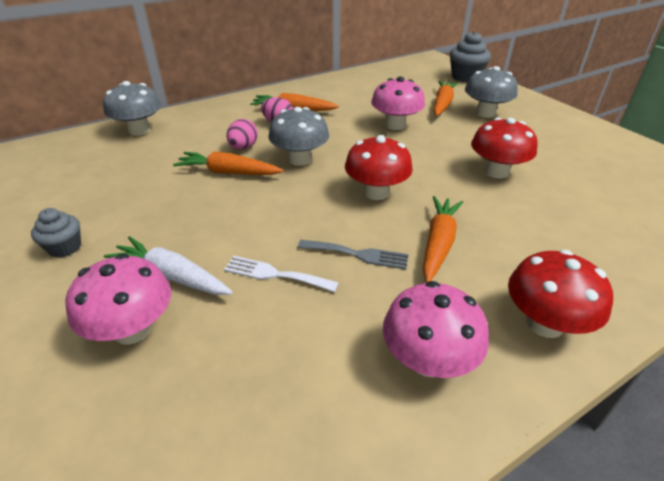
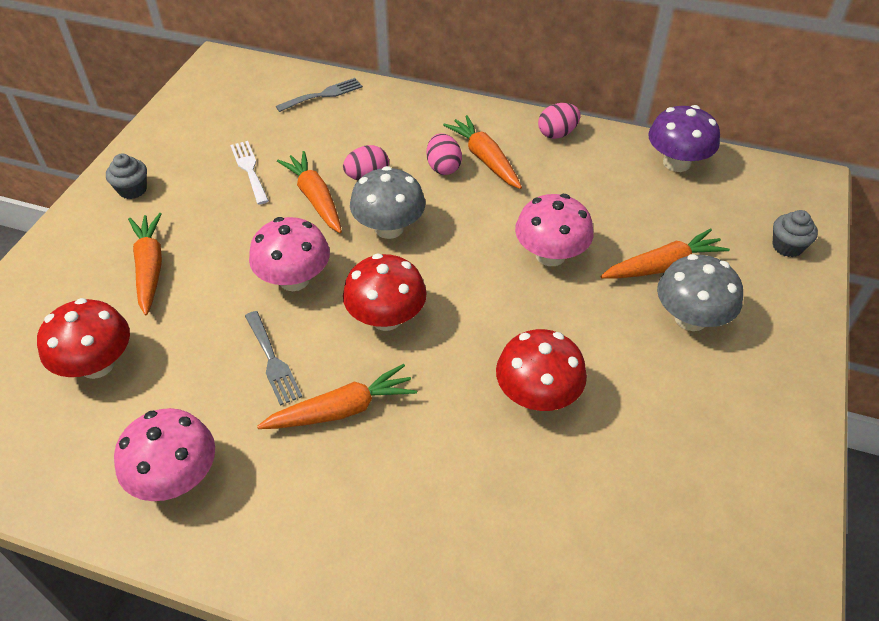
camera: 50 degrees right, 10 degrees up
(133, 329) = (83, 290): pink mushroom -> pink mushroom (294, 279)
(139, 130) = (323, 95): grey mushroom -> grey fork
(171, 276) = (150, 268): white carrot -> orange carrot
(275, 274) = (201, 324): white fork -> white fork (249, 169)
(309, 87) = (557, 134): none -> pink egg
(377, 73) = (676, 163): none -> purple mushroom
(465, 77) = (787, 246): grey cupcake -> grey cupcake, size x0.61
(544, 323) = (286, 543): red mushroom -> red mushroom (97, 364)

